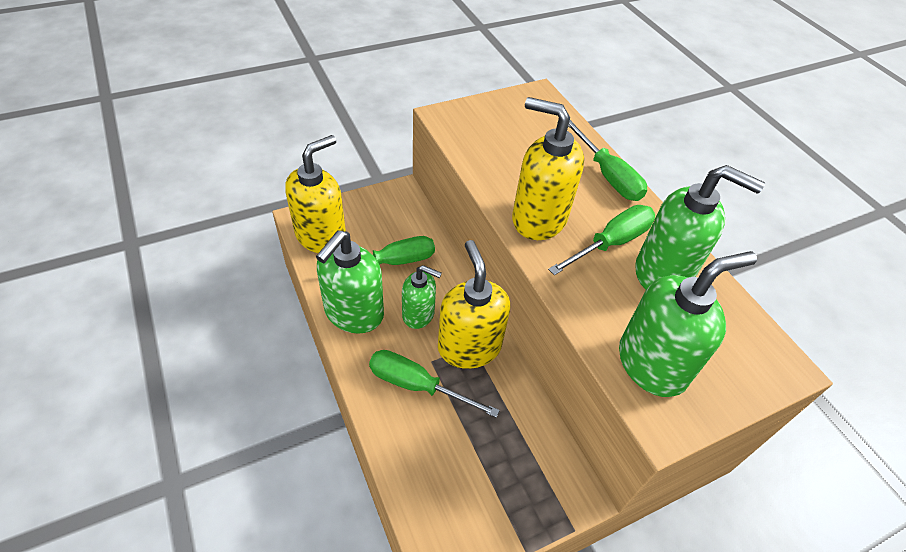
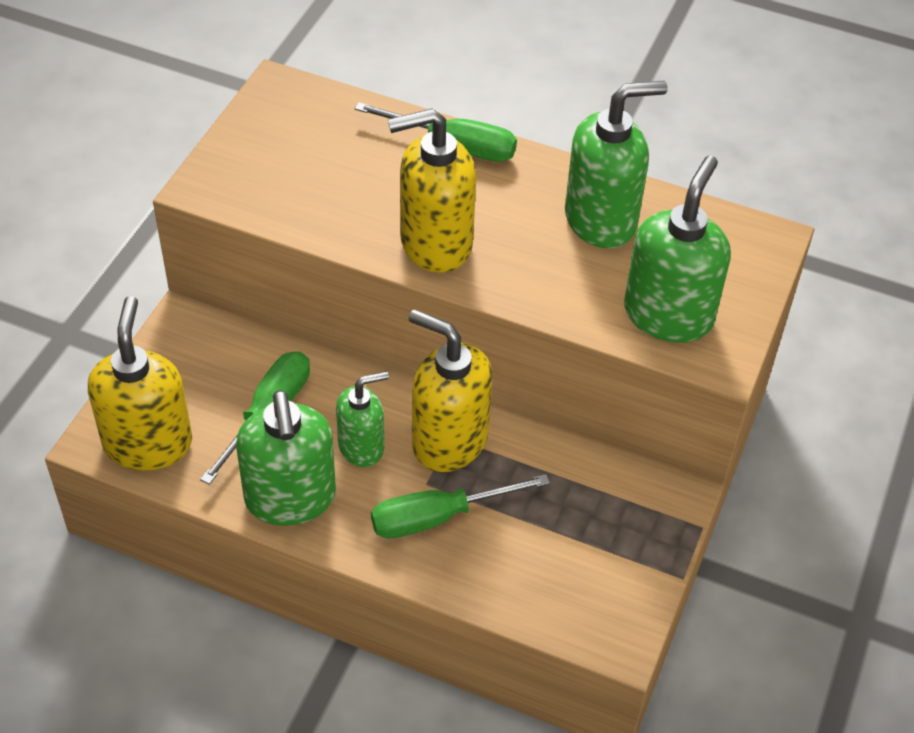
camera: 40 degrees left, 0 degrees up
(610, 243) = (527, 221): green screwdriver -> none

